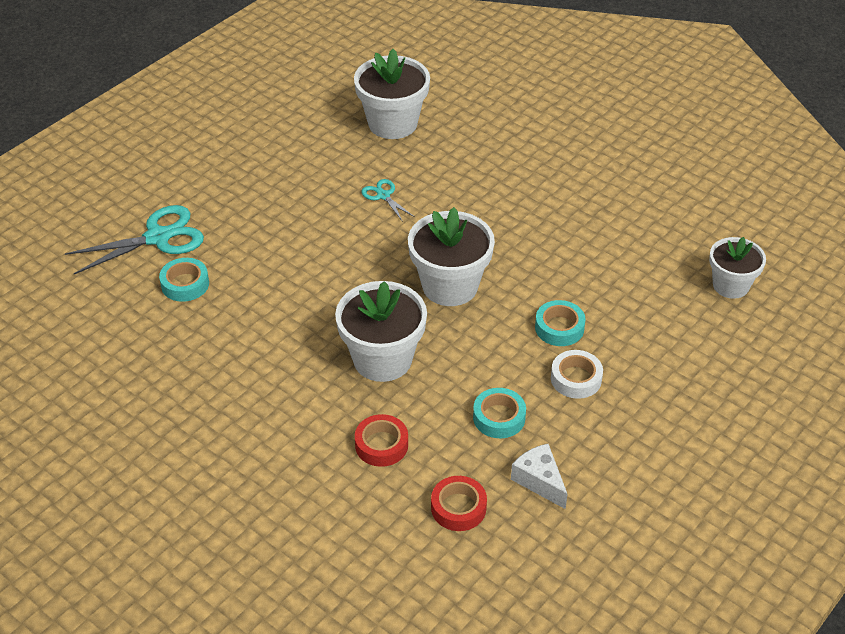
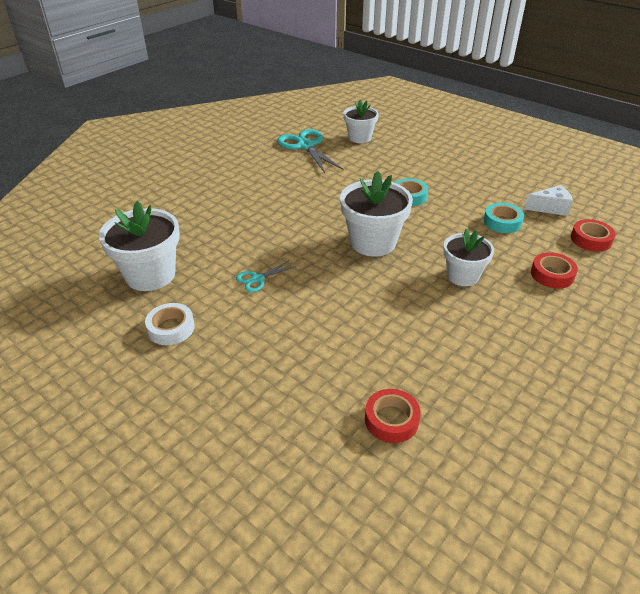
camera: 90 degrees left, 5 degrees down
(158, 237) = (314, 456): turquoise scissors -> turquoise scissors (305, 146)
(185, 284) = (391, 420): turquoise tape -> red tape
(382, 359) = (462, 276): white flower pot -> white flower pot, size x0.65
(539, 481) = (550, 208): white cheese -> white cheese turned 150 degrees counterclockwise
(576, 379) = (455, 192): white tape -> white tape (171, 328)

